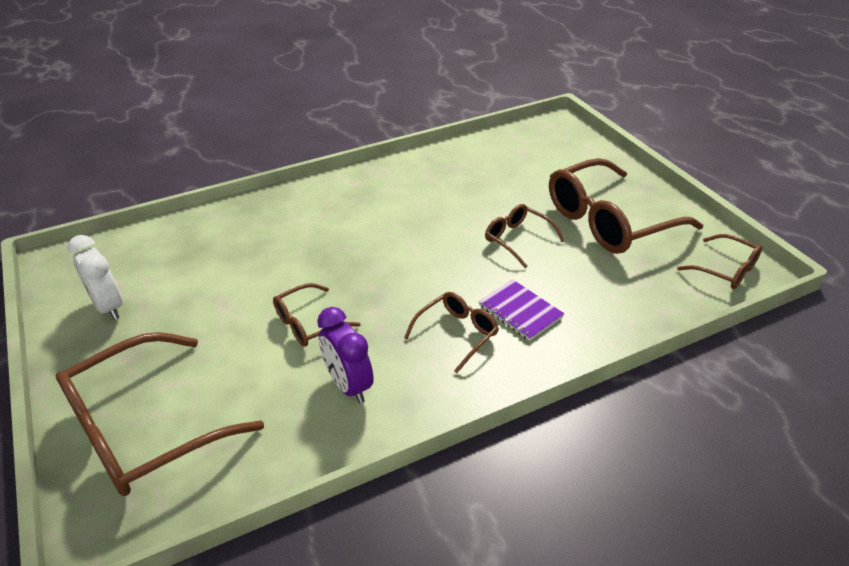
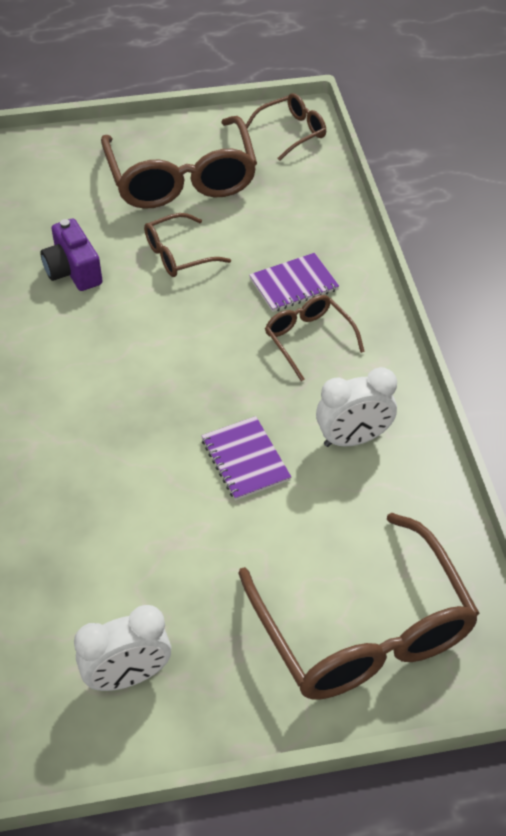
camera: 75 degrees left, 10 degrees up
(309, 323) = (245, 460): brown glasses -> purple notebook
(349, 385) = (353, 439): purple clock -> white clock
(470, 195) = (73, 271): none -> purple camera

